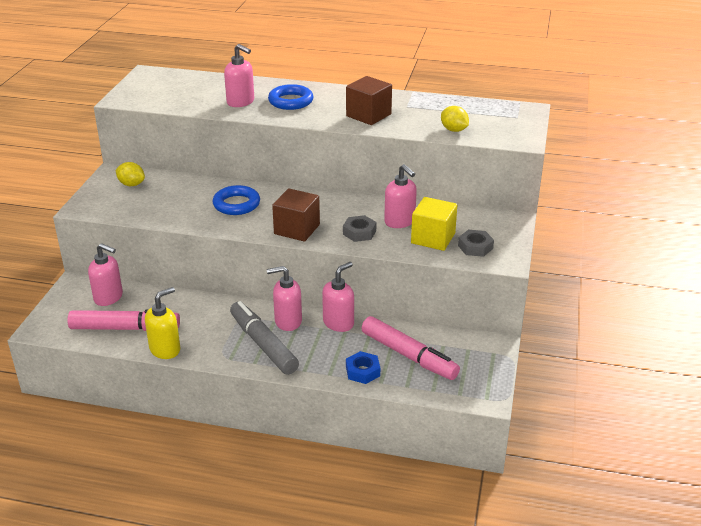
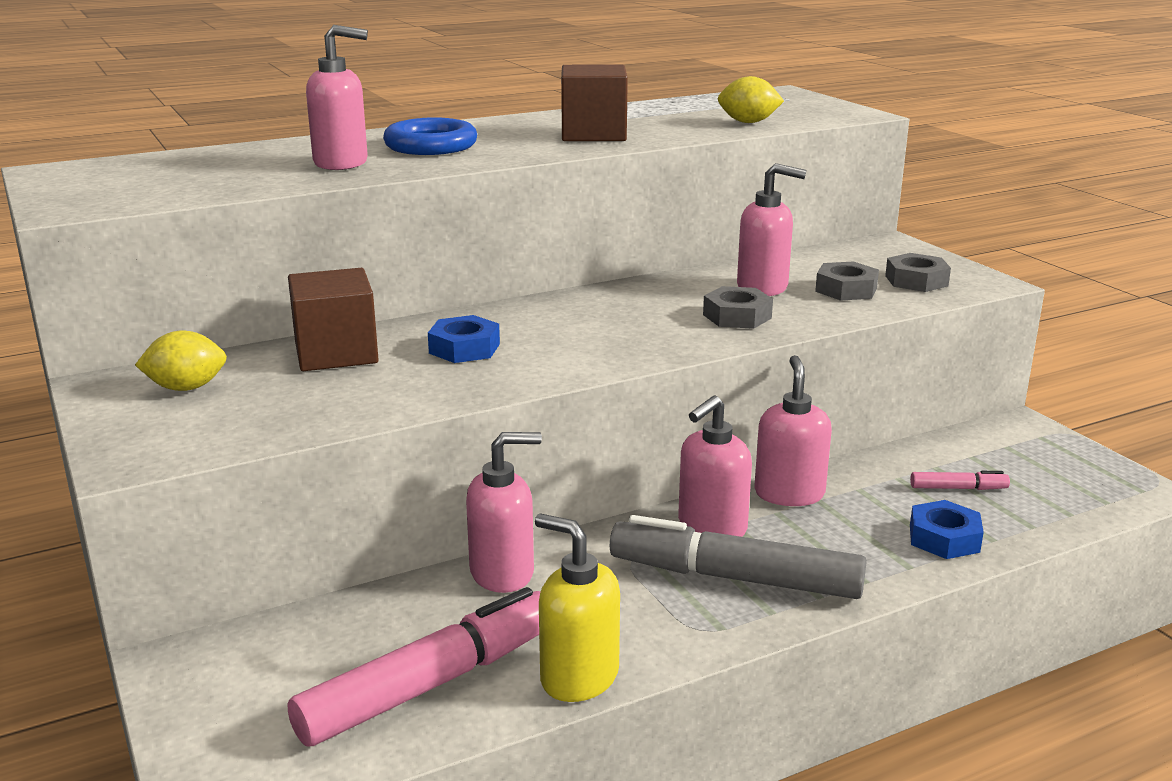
camera: 40 degrees left, 10 degrees down
(109, 297) = (302, 649): pink soap dispenser -> pink soap dispenser (503, 573)
(165, 349) = (578, 677): yellow soap dispenser -> yellow soap dispenser turned 60 degrees counterclockwise
(236, 204) = (464, 348): blue ring -> blue nut
(297, 229) = (636, 344): brown cube -> brown cube (336, 353)
(408, 355) = (958, 488): pink marker -> pink marker, size x0.43
(433, 238) = (846, 289): yellow cube -> grey nut

